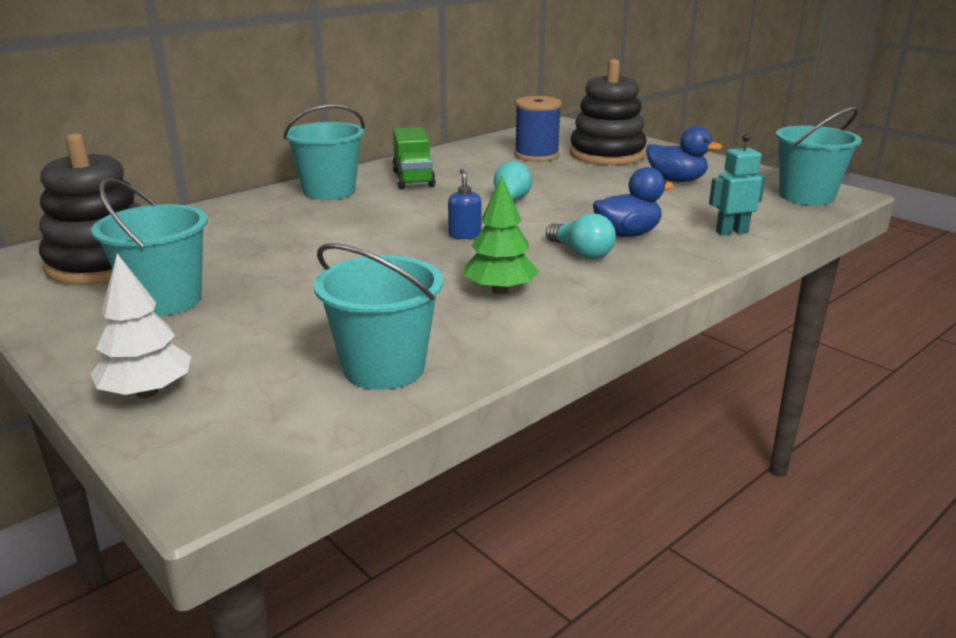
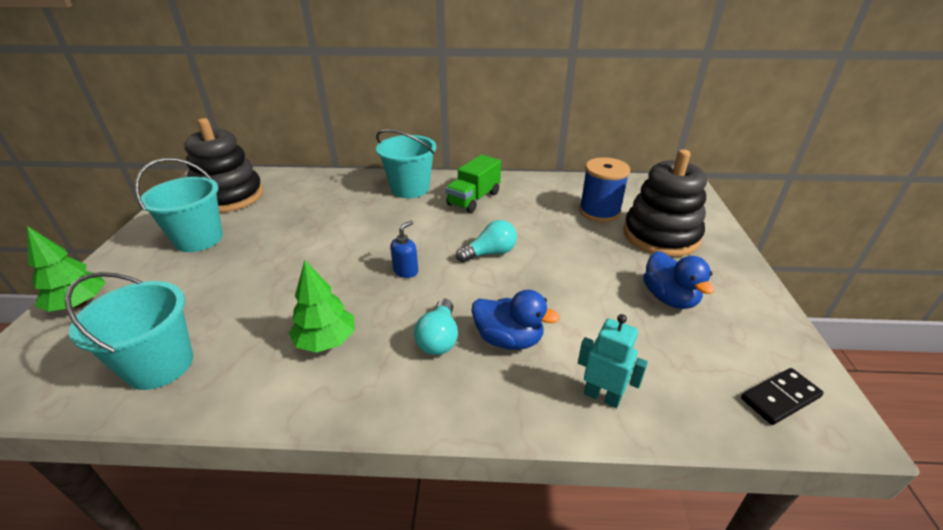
camera: 45 degrees right, 10 degrees up
(147, 392) = (79, 304): white tree -> green tree
(806, 196) = (780, 398): turquoise bucket -> black domino

